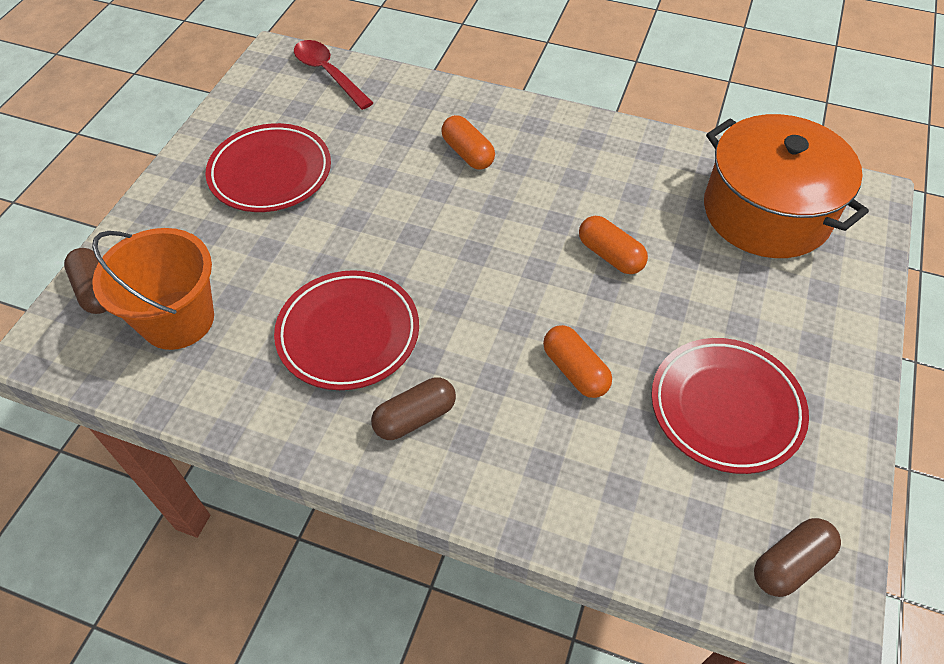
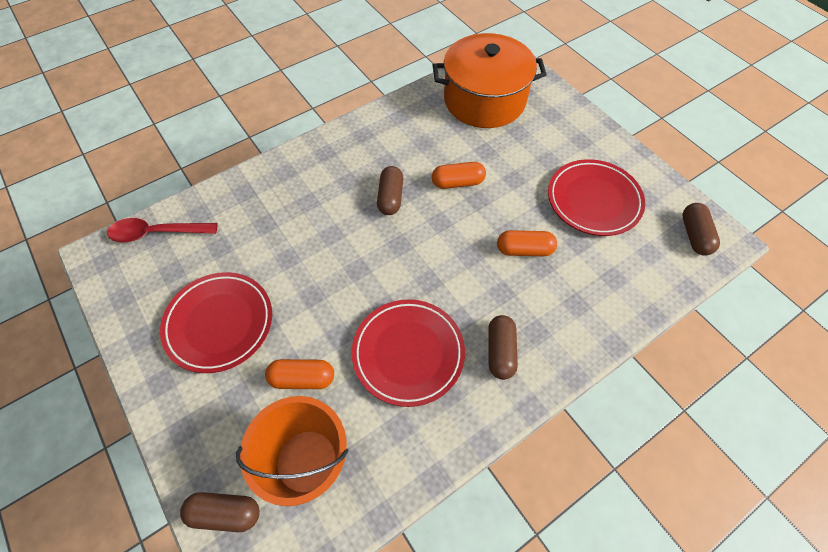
camera: 55 degrees left, 5 degrees up
(468, 153) = (315, 199): orange capsule -> orange capsule (302, 378)
(529, 209) = (390, 197): none -> brown capsule

